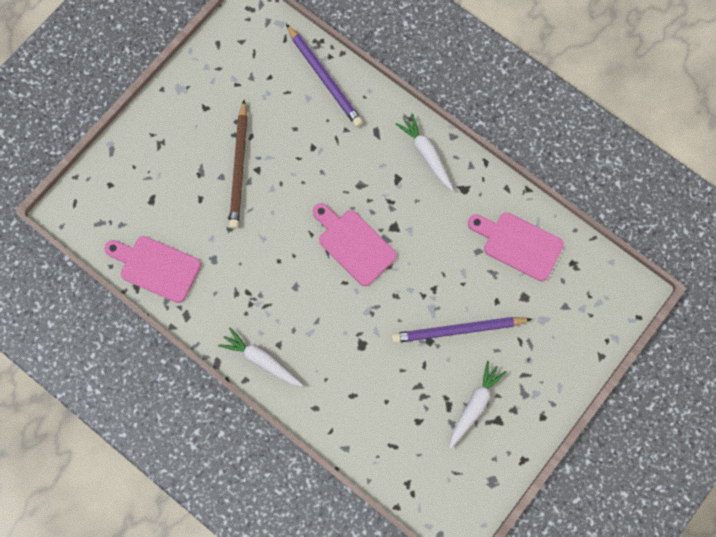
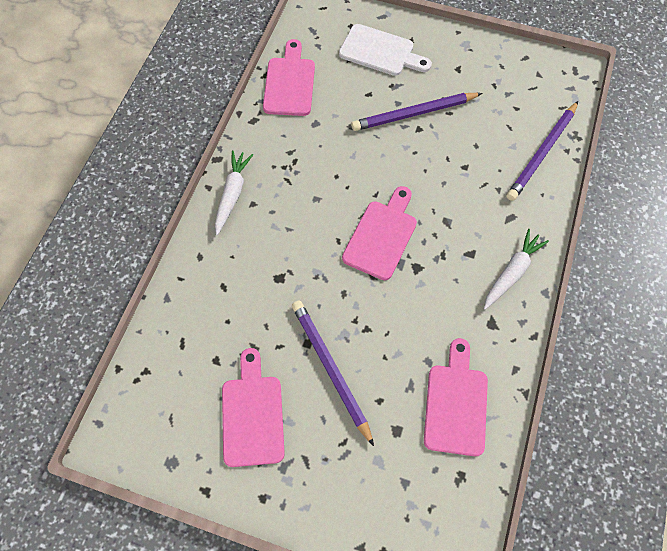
camera: 70 degrees right, 10 degrees down
(155, 169) = (380, 52): none -> white cutting board
(239, 167) = (414, 113): brown pencil -> purple pencil
(474, 405) = (252, 414): white carrot -> pink cutting board

